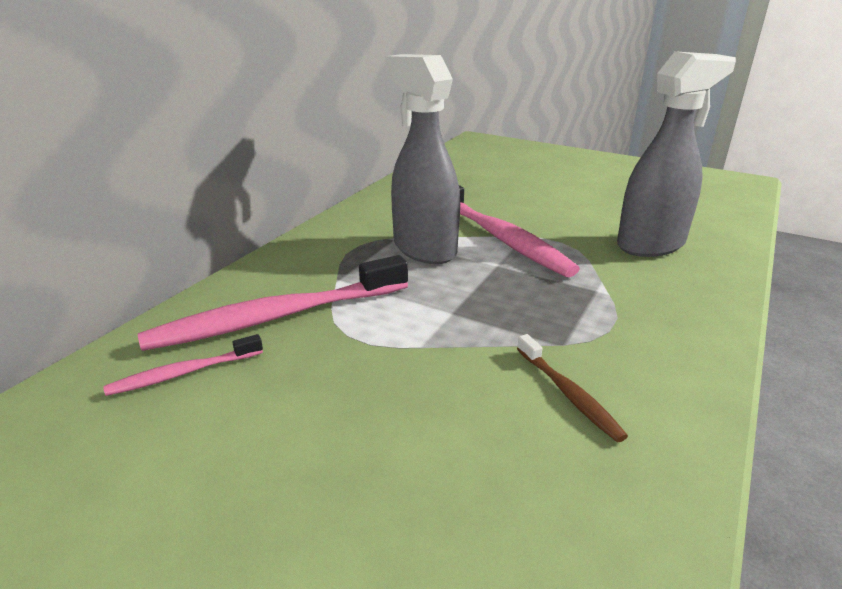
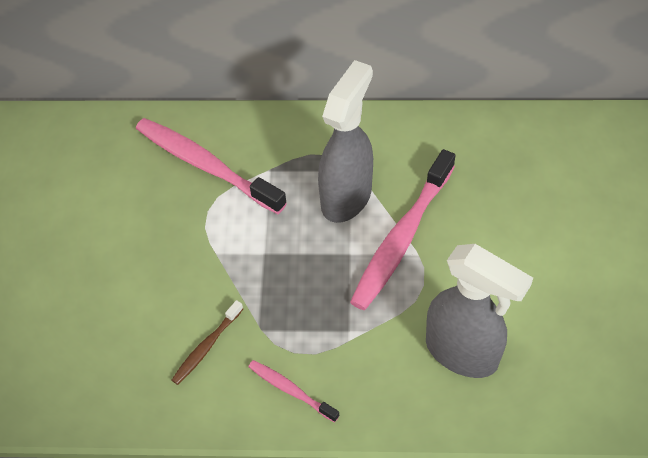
camera: 65 degrees right, 25 degrees up
(183, 373) = (132, 159): pink toothbrush -> pink toothbrush (291, 390)

